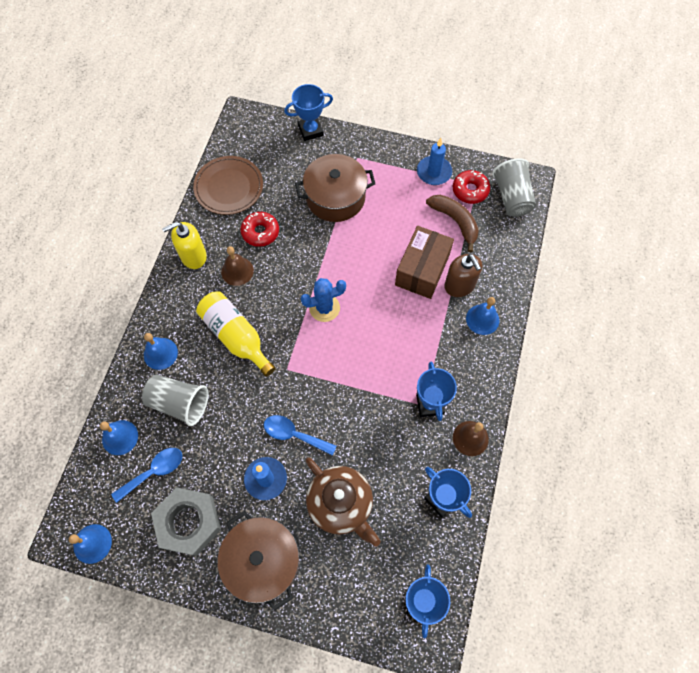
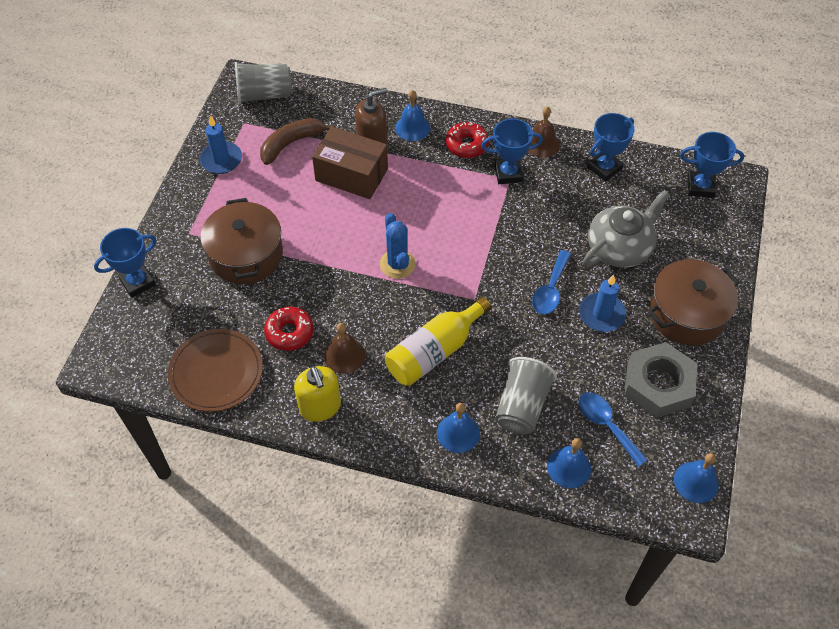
camera: 90 degrees left, 10 degrees down
(310, 130) = (138, 282): blue trophy -> blue trophy turned 75 degrees clockwise
(341, 504) = (619, 248): brown teapot -> grey teapot
(470, 190) = (251, 129): red donut -> red donut (467, 145)

